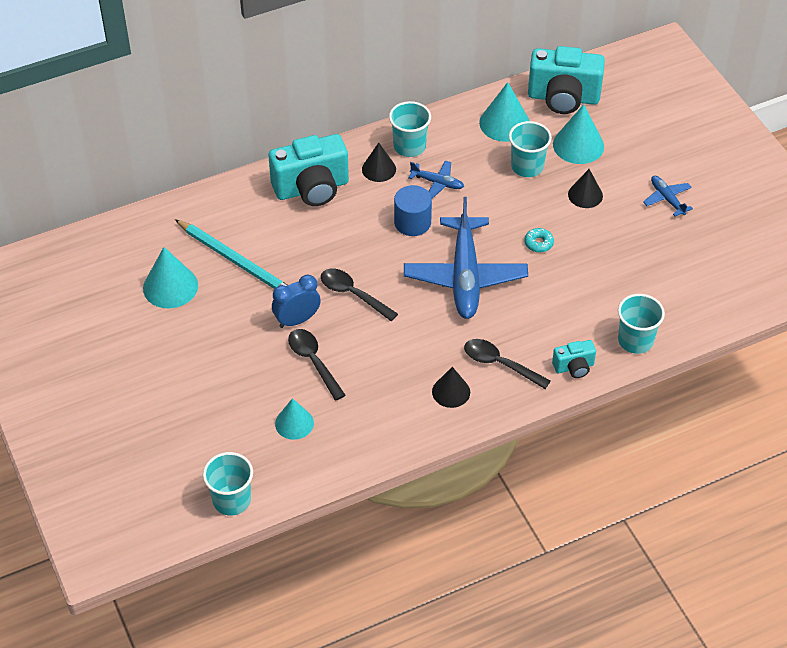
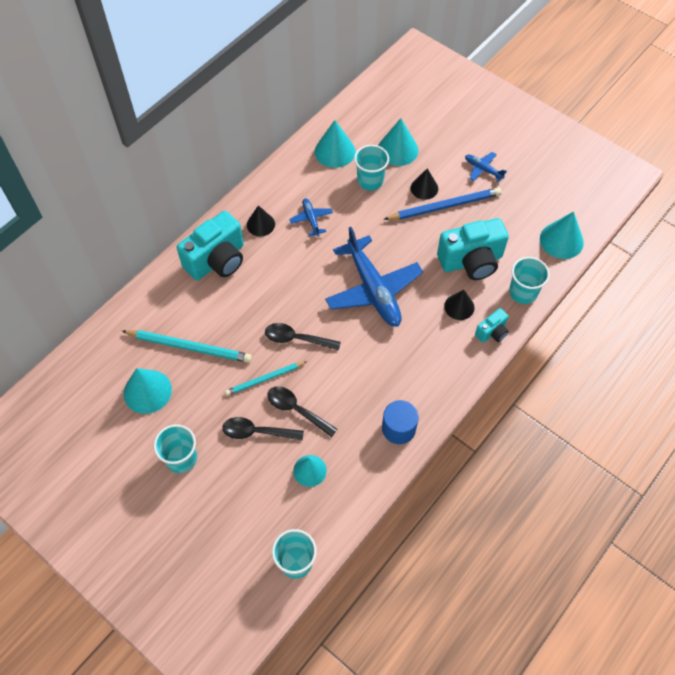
camera: 25 degrees left, 10 degrees up
(297, 320) = (265, 379): blue clock -> turquoise pencil
(409, 146) = (274, 196): turquoise cup -> turquoise cup (181, 458)
(412, 222) = (310, 259): blue cylinder -> blue cylinder (398, 428)
(437, 183) = (311, 219): blue plane -> blue plane turned 105 degrees counterclockwise
(451, 392) = (414, 391): black cone -> black cone (459, 307)
(500, 364) = (437, 352): black spoon -> black spoon (257, 432)
(538, 243) = (412, 240): turquoise donut -> none
(563, 98) = (366, 115): turquoise camera -> turquoise camera (471, 261)
(597, 221) = (444, 206): none -> blue pencil
(715, 304) = (561, 240): none -> turquoise cone

